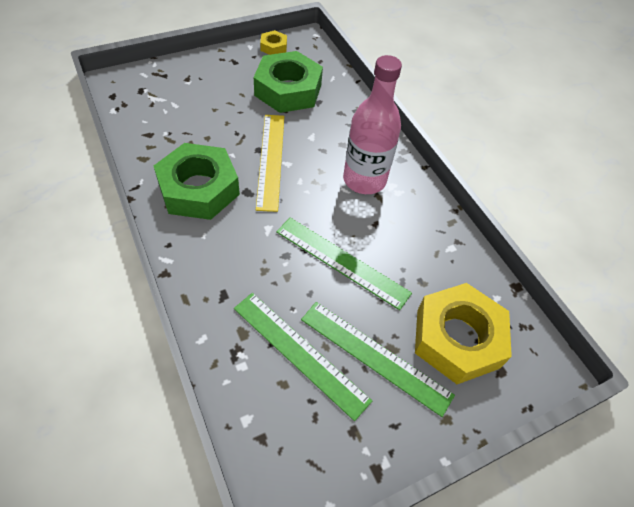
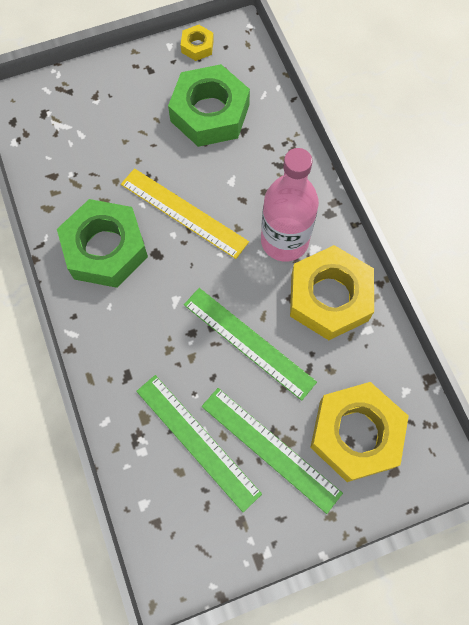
camera: 10 degrees right, 15 degrees up
(271, 160) = (184, 212): yellow ruler -> yellow ruler turned 60 degrees counterclockwise
(411, 222) = (329, 297): none -> yellow nut

